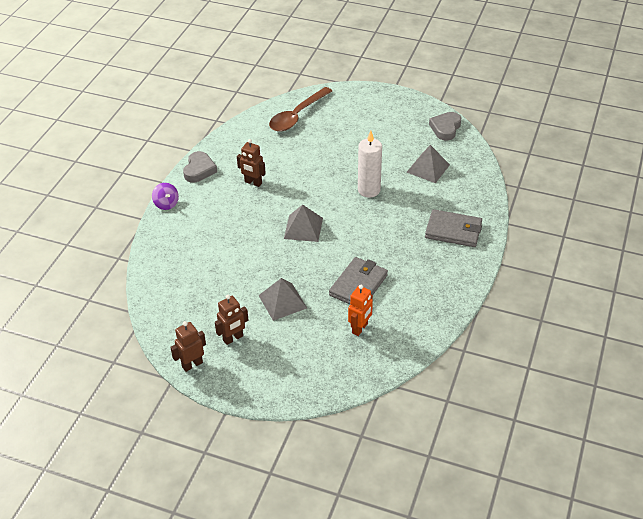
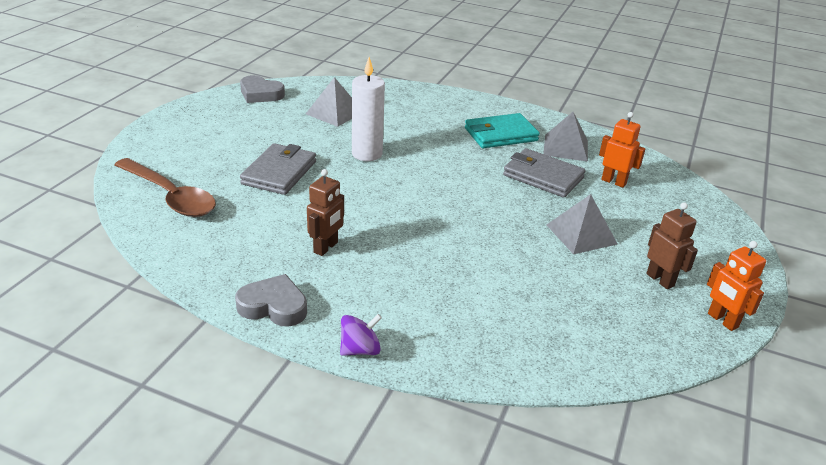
camera: 90 degrees left, 10 degrees down
(192, 364) = (722, 320): brown robot -> orange robot
(303, 228) = (437, 208): grey pyramid -> grey pyramid (565, 147)
(421, 262) = (500, 134): none -> turquoise wallet
(453, 231) = (449, 111): grey wallet -> grey wallet (279, 172)

